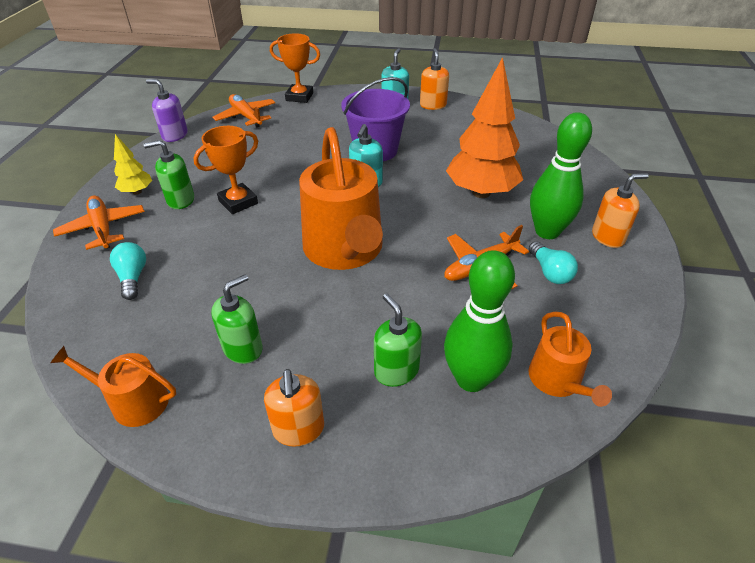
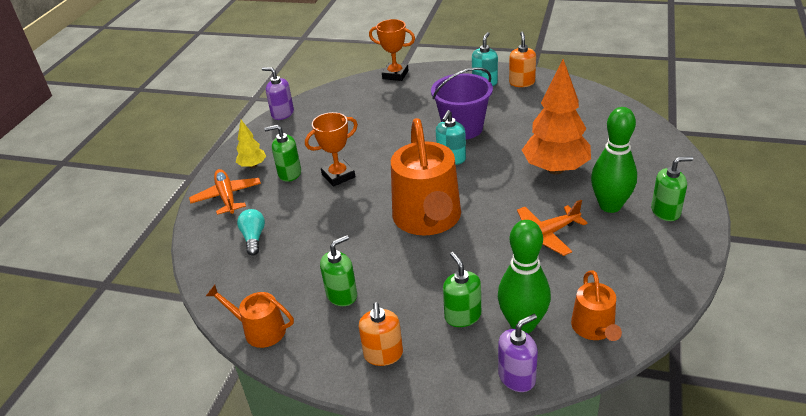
camera: 10 degrees right, 5 degrees down
(246, 116) = (345, 95): orange plane -> none
(474, 454) = (517, 377): none -> purple soap dispenser
(550, 272) = (605, 241): turquoise light bulb -> none
(608, 237) = (666, 211): orange soap dispenser -> green soap dispenser

